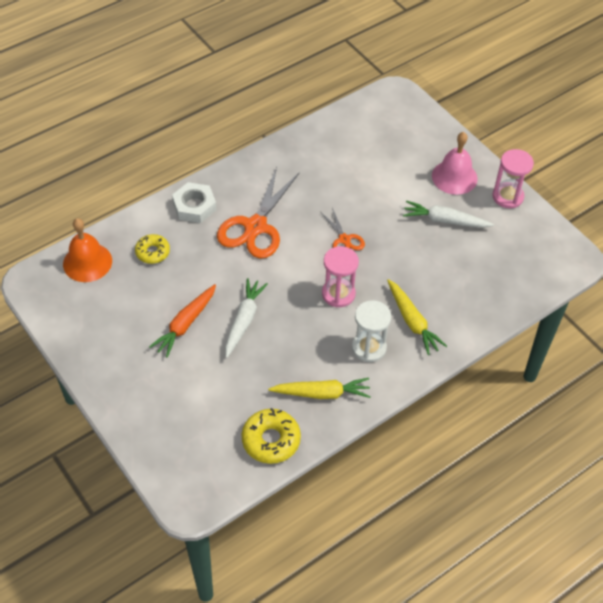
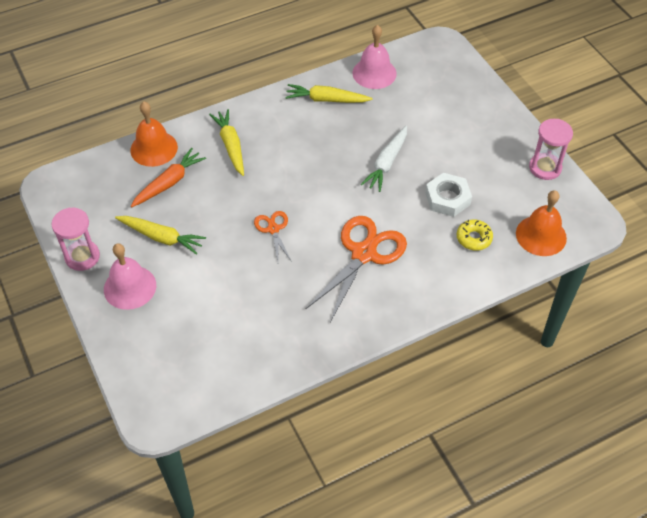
camera: 170 degrees left, 0 degrees up
(185, 324) = (441, 166): orange carrot -> orange carrot (169, 183)
(194, 206) = (428, 285): white nut -> white nut (447, 198)
(271, 440) = (374, 73): yellow donut -> pink bell
(338, 294) = (292, 177): pink hourglass -> pink hourglass (545, 168)
(369, 348) = (277, 129): white hourglass -> none
(445, 220) = (161, 237): white carrot -> yellow carrot
(491, 309) = (154, 148): none -> orange bell

